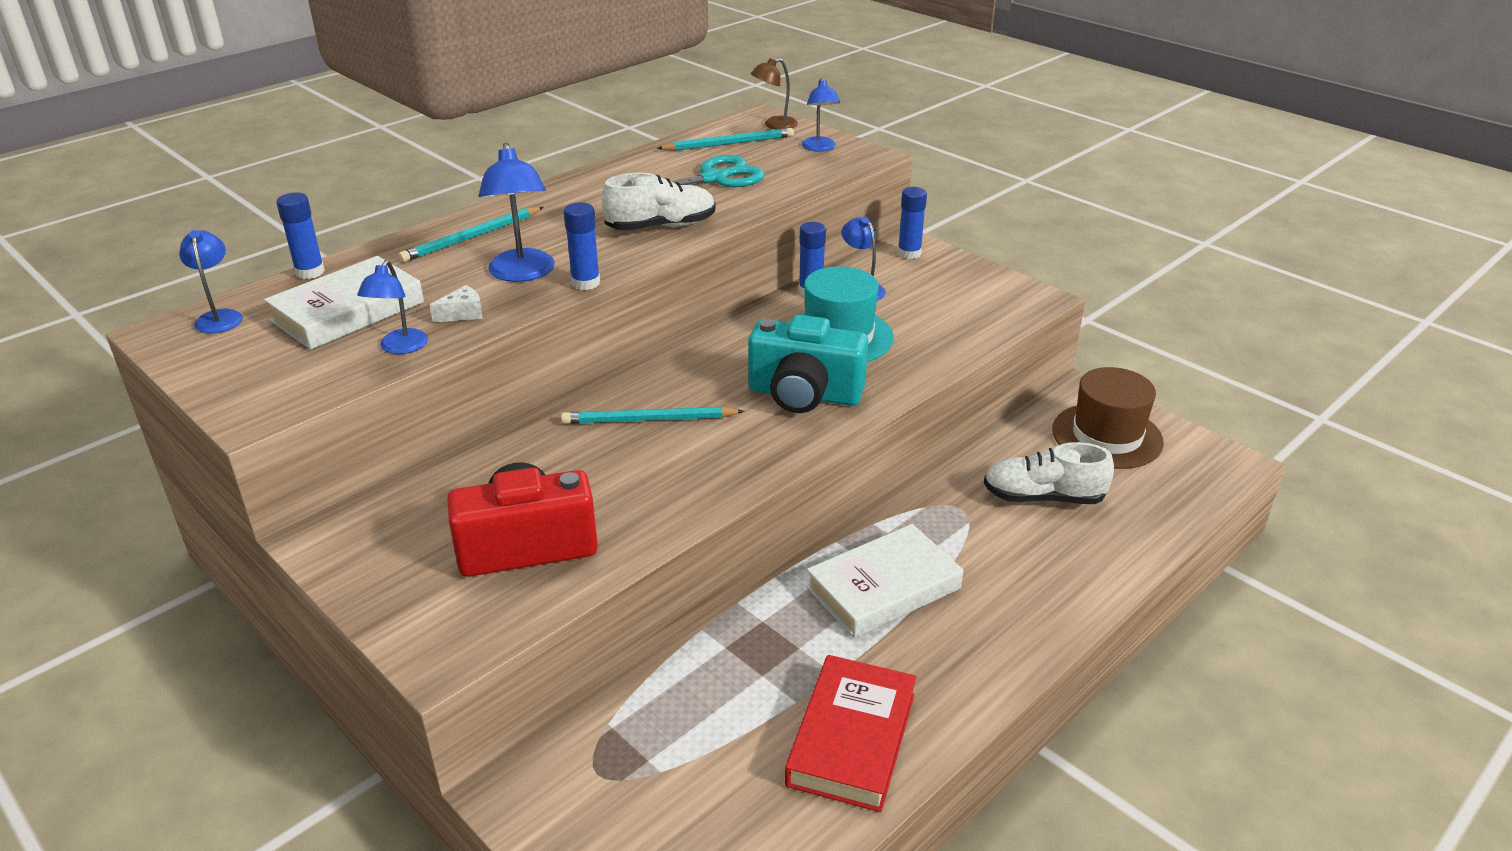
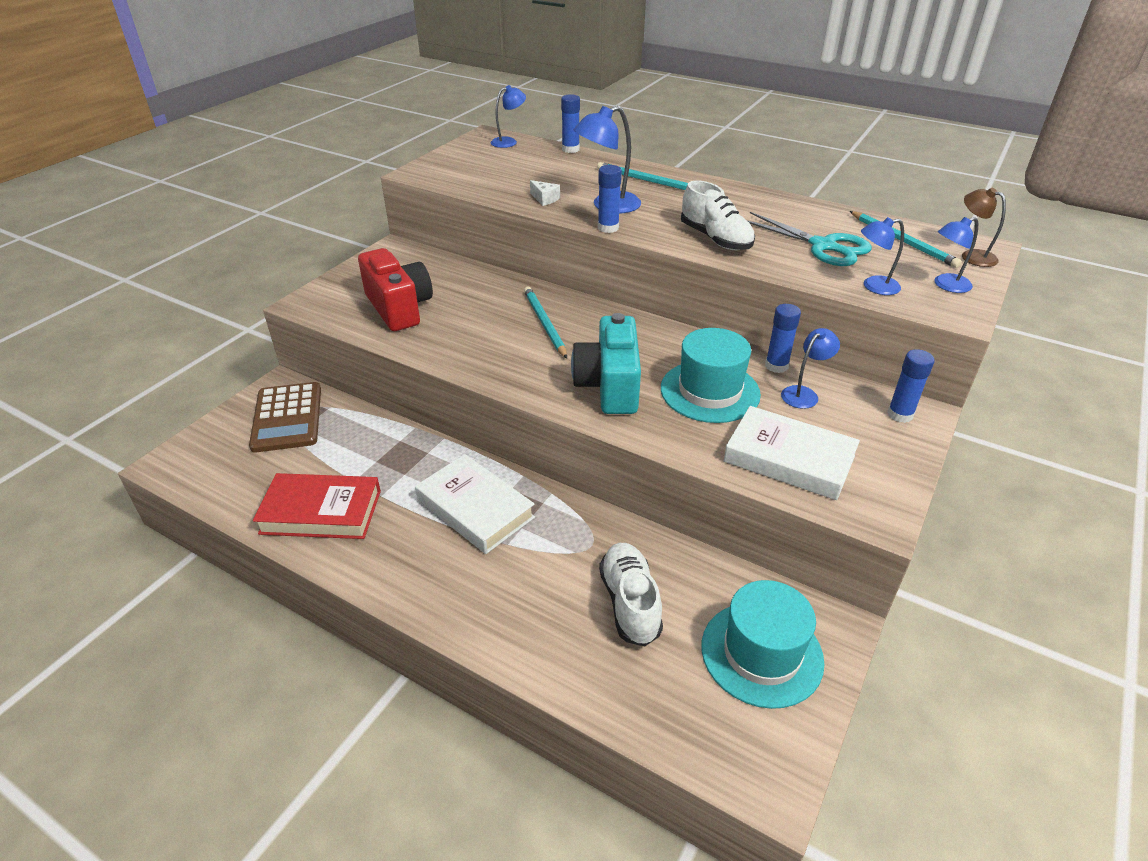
camera: 75 degrees right, 5 degrees up
(348, 311) = (531, 169): white book -> white book (789, 459)
(400, 348) = (496, 191): blue lamp -> blue lamp (873, 286)
(613, 780) = (287, 418): none -> brown calculator
(1107, 436) = (761, 653): brown hat -> turquoise hat

